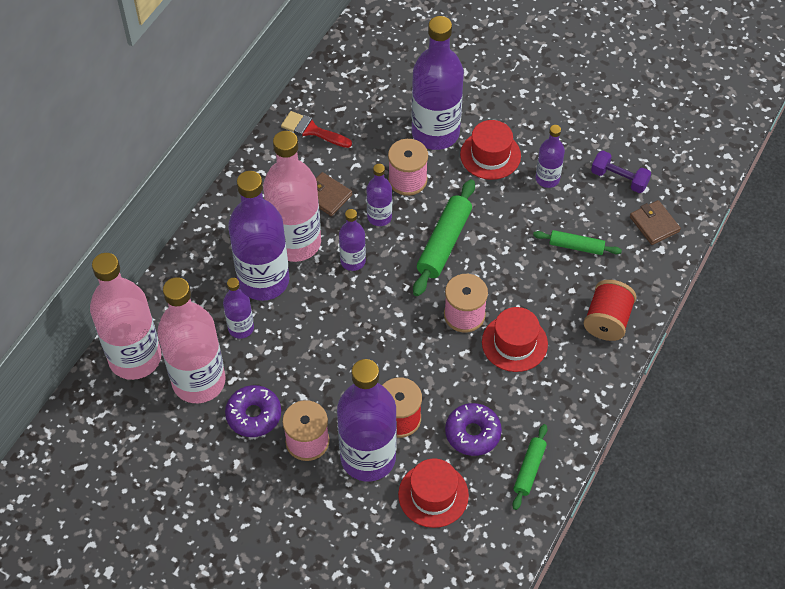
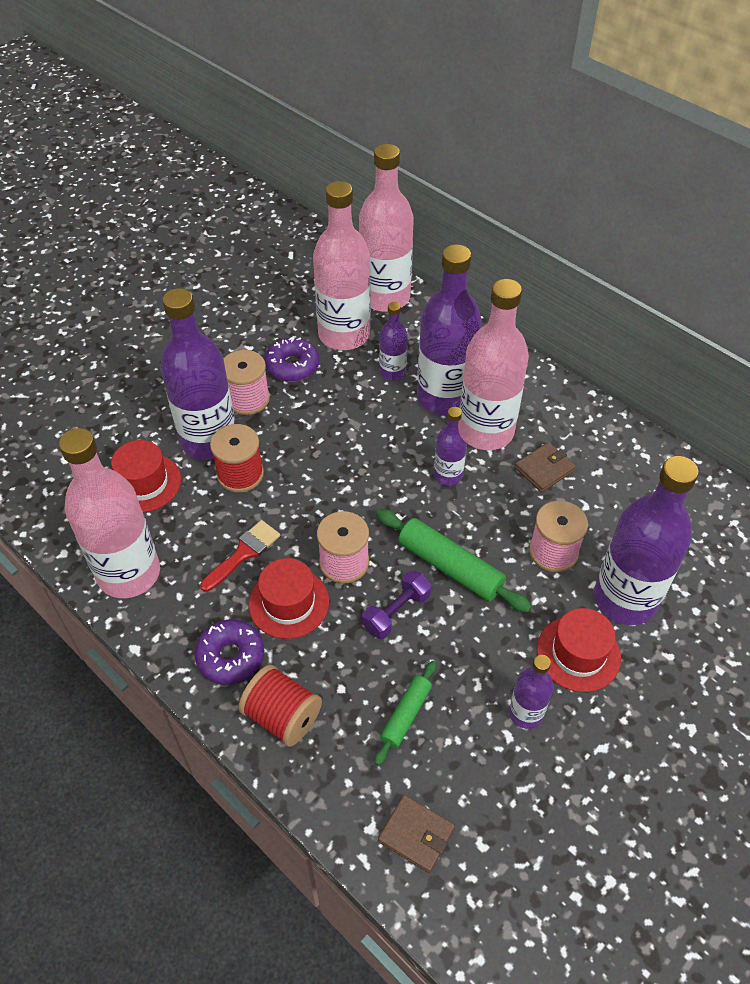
camera: 105 degrees right, 5 degrees down
(312, 130) = (644, 474): red brush -> red brush (244, 553)
(379, 217) = (503, 512): purple bottle -> none
(472, 433) = (195, 533): purple donut -> purple donut (231, 656)
(529, 469) = (129, 573): green rolling pin -> pink bottle
(619, 179) = (507, 812): purple dumbbell -> purple dumbbell (396, 612)
(654, 224) = (416, 835): brown wallet -> brown wallet turned 45 degrees clockwise

